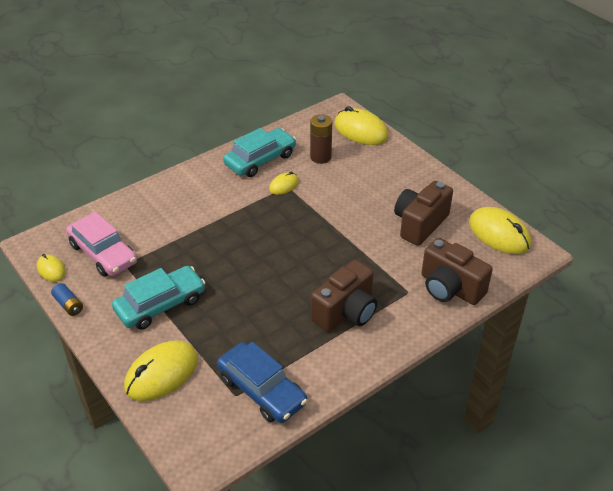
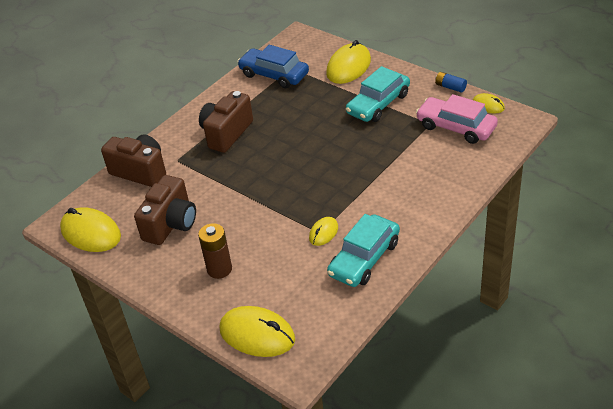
camera: 170 degrees right, 0 degrees up
(320, 157) = (295, 280): brown battery -> brown battery (219, 269)

